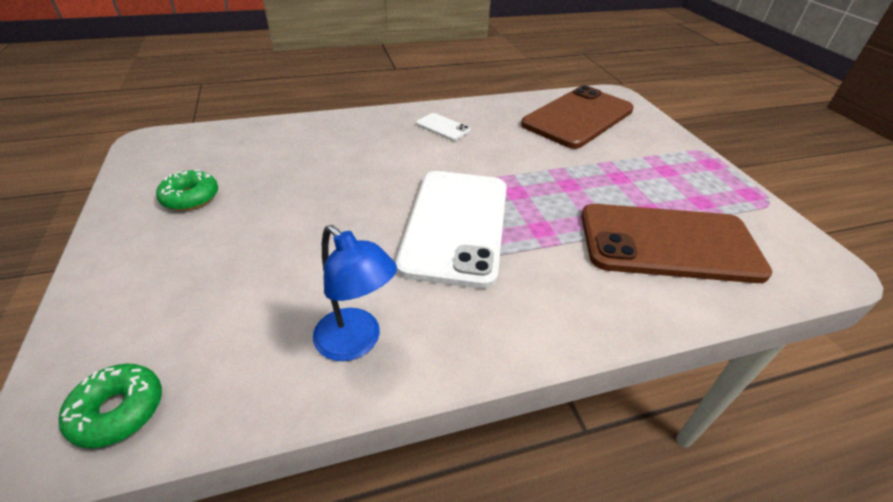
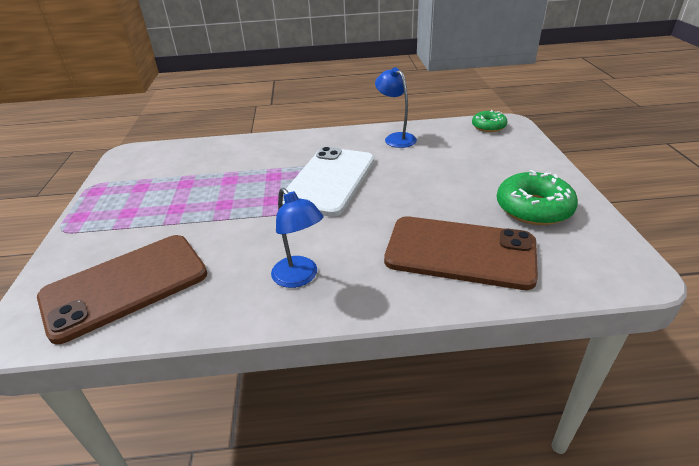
camera: 165 degrees left, 5 degrees down
(190, 197) = (533, 208): green donut -> green donut, size x1.66
(443, 127) = (300, 277): white phone -> blue lamp
(668, 243) = (201, 166): brown phone -> brown phone (460, 252)

